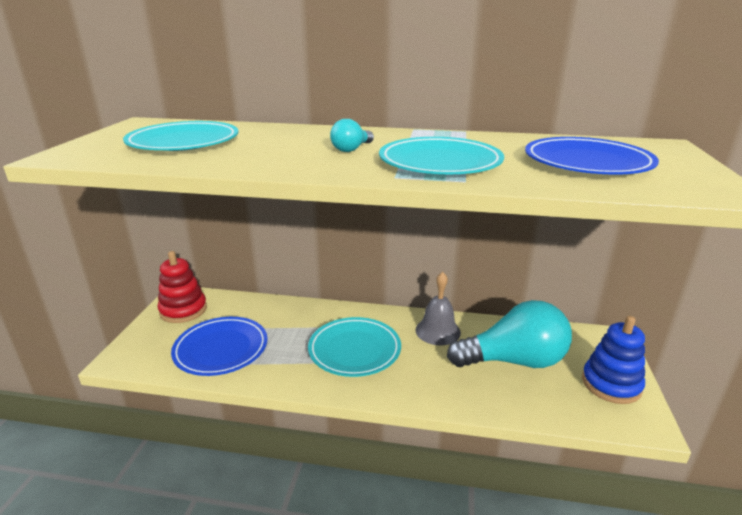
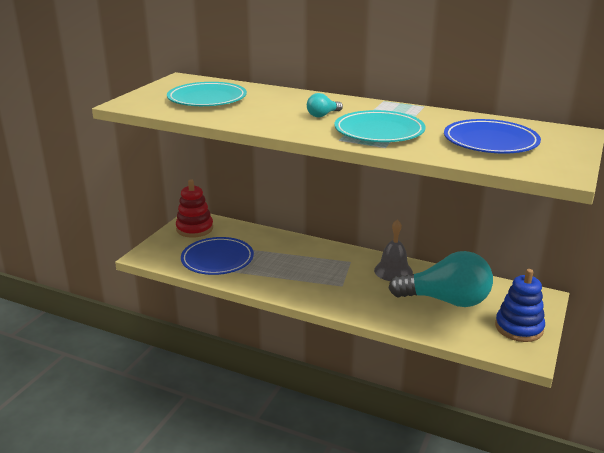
camera: 15 degrees right, 0 degrees up
(354, 350) = (319, 274): turquoise plate -> none

